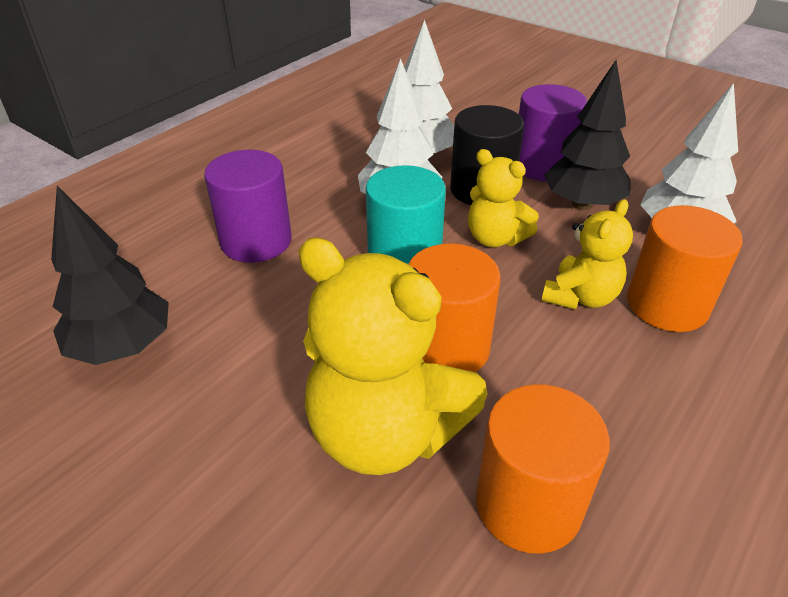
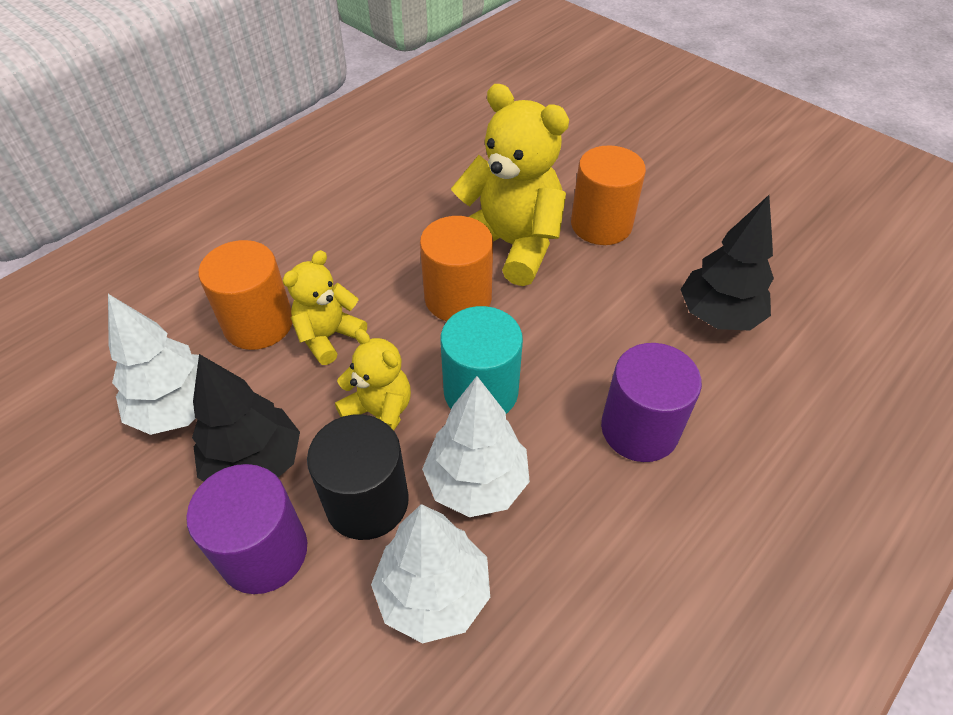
camera: 175 degrees left, 10 degrees up
(528, 504) = (432, 206): orange cylinder -> orange cylinder (601, 225)

